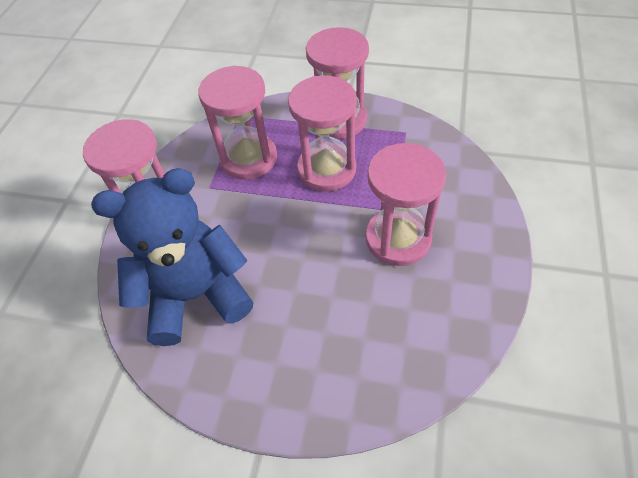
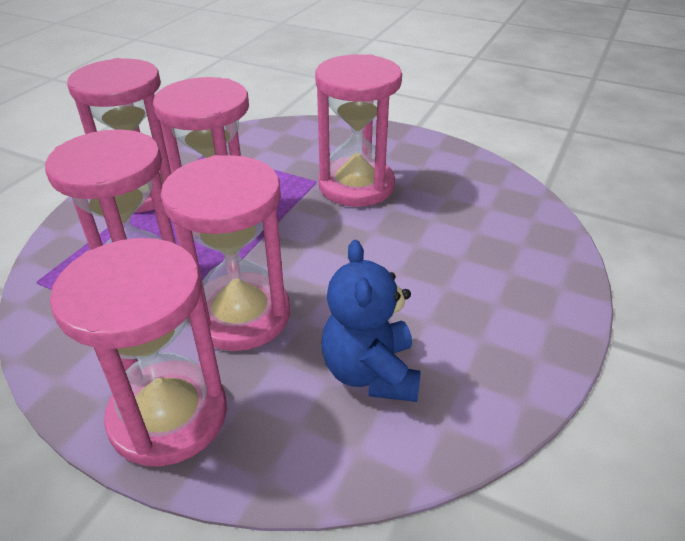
camera: 80 degrees left, 15 degrees down
(196, 295) = (370, 372): blue teddy bear -> blue teddy bear, size x0.59
(231, 215) = (241, 315): none -> pink hourglass

